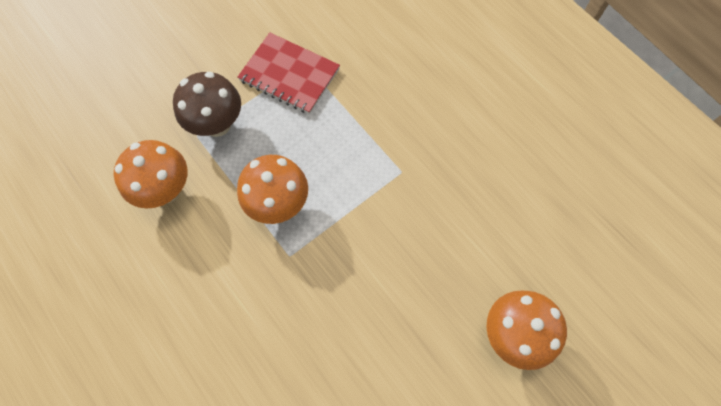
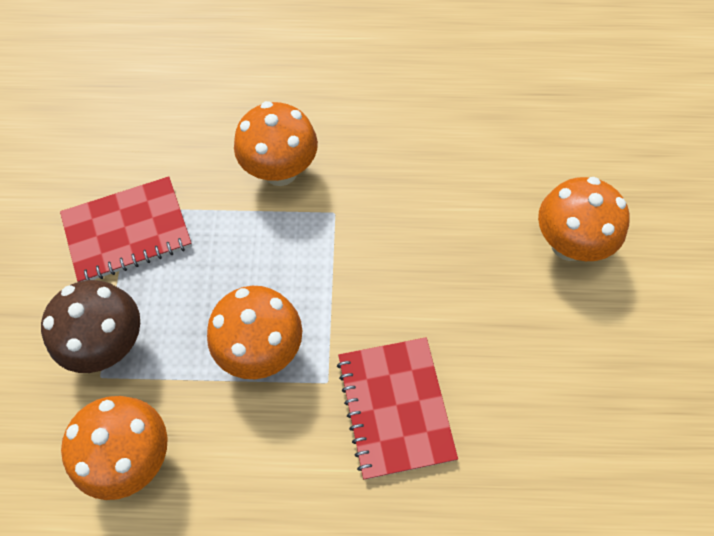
camera: 50 degrees left, 5 degrees down
(305, 308) = (395, 407): none -> red notebook
(401, 119) = (280, 171): none -> orange mushroom

